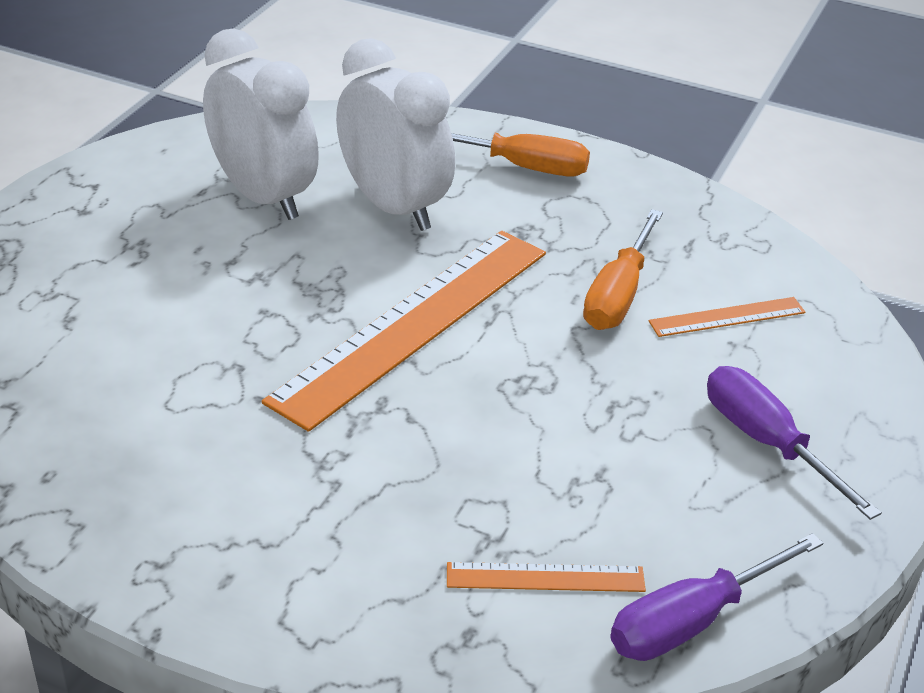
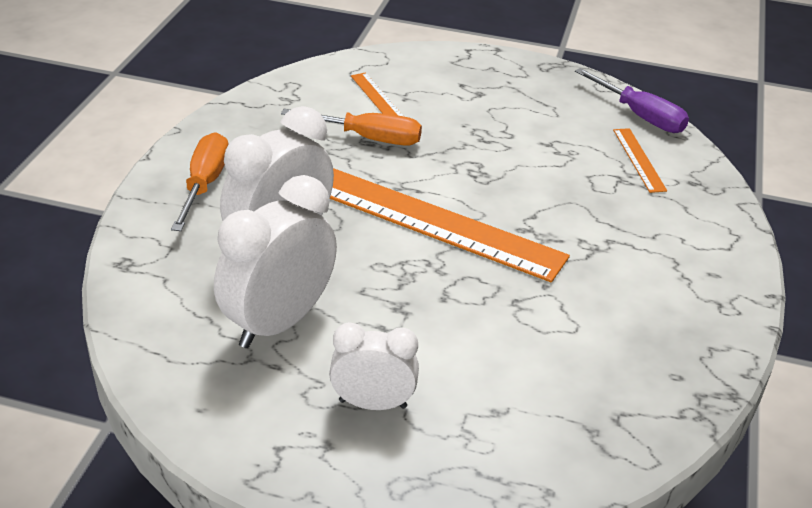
camera: 100 degrees left, 0 degrees up
(121, 241) = (373, 404): none -> white clock
(767, 442) = (493, 90): purple screwdriver -> none

